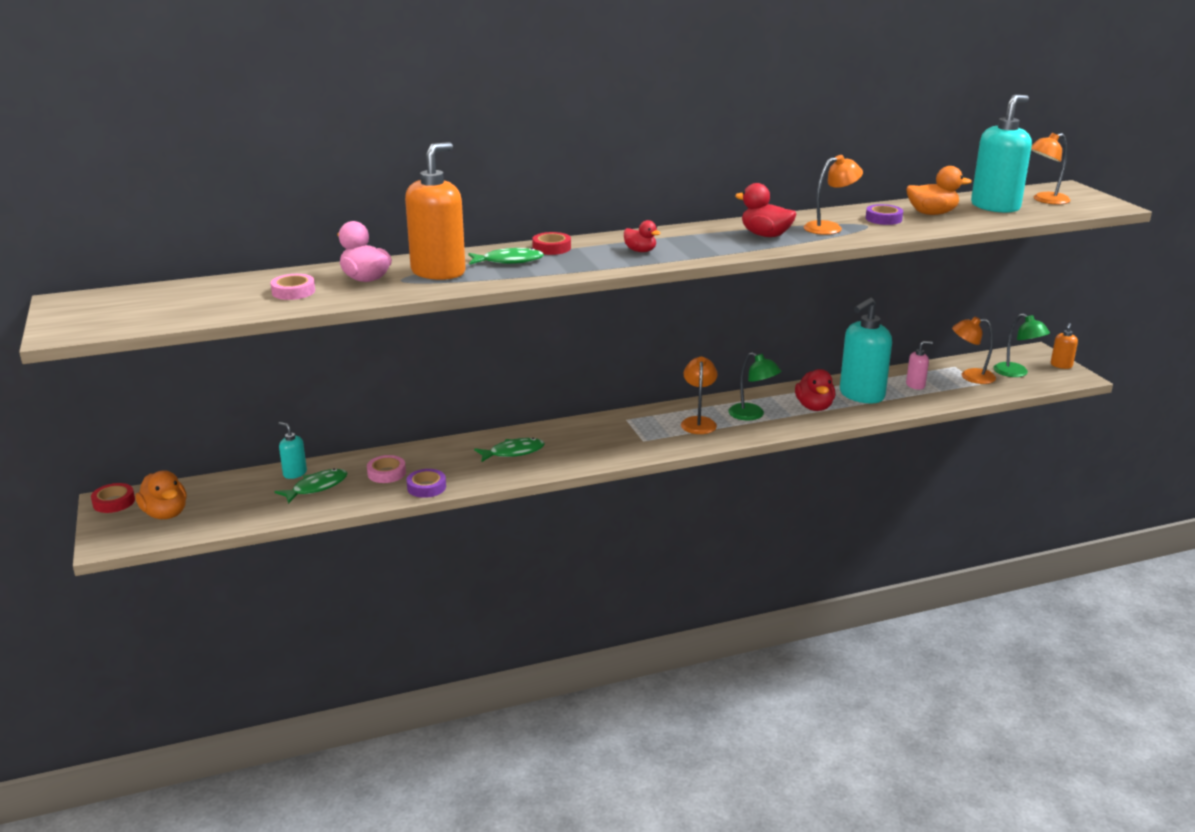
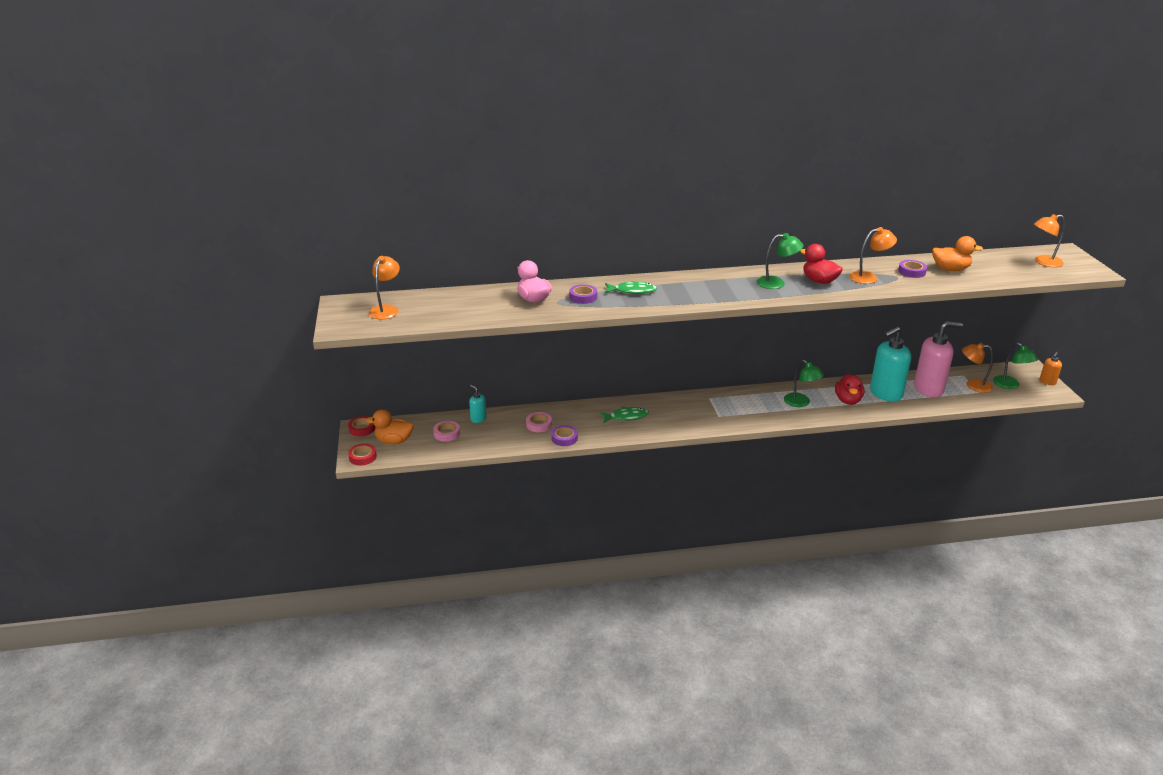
camera: 10 degrees right, 5 degrees up
(165, 514) = (394, 441): orange duck -> orange duck turned 120 degrees clockwise
(293, 292) = (485, 306): pink tape -> pink tape (447, 433)
(316, 487) = (492, 431): green fish -> none
(438, 272) = (583, 297): orange soap dispenser -> purple tape
(551, 248) = (663, 281): red tape -> red tape (362, 457)
(640, 251) = (726, 289): red duck -> none
(698, 422) = (760, 405): orange lamp -> orange lamp (386, 309)
(709, 241) = (777, 283): none -> green lamp
(915, 385) = (928, 389): pink soap dispenser -> pink soap dispenser, size x2.14
(995, 207) = (1002, 266): turquoise soap dispenser -> none

